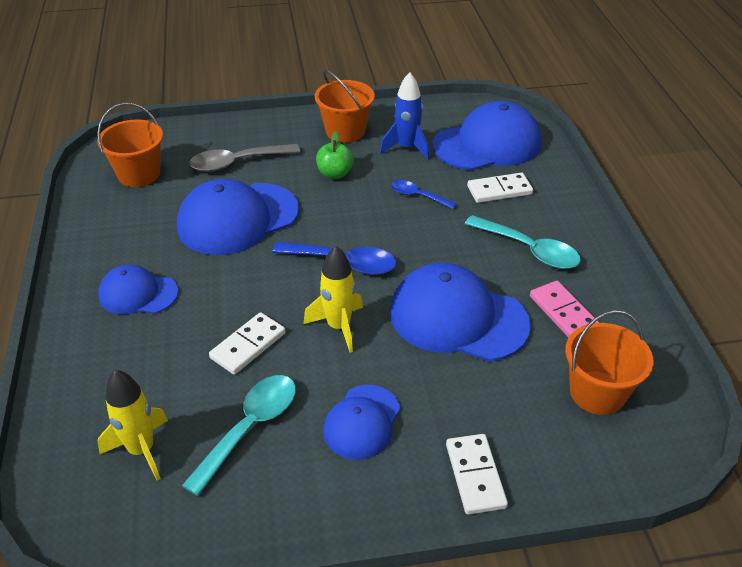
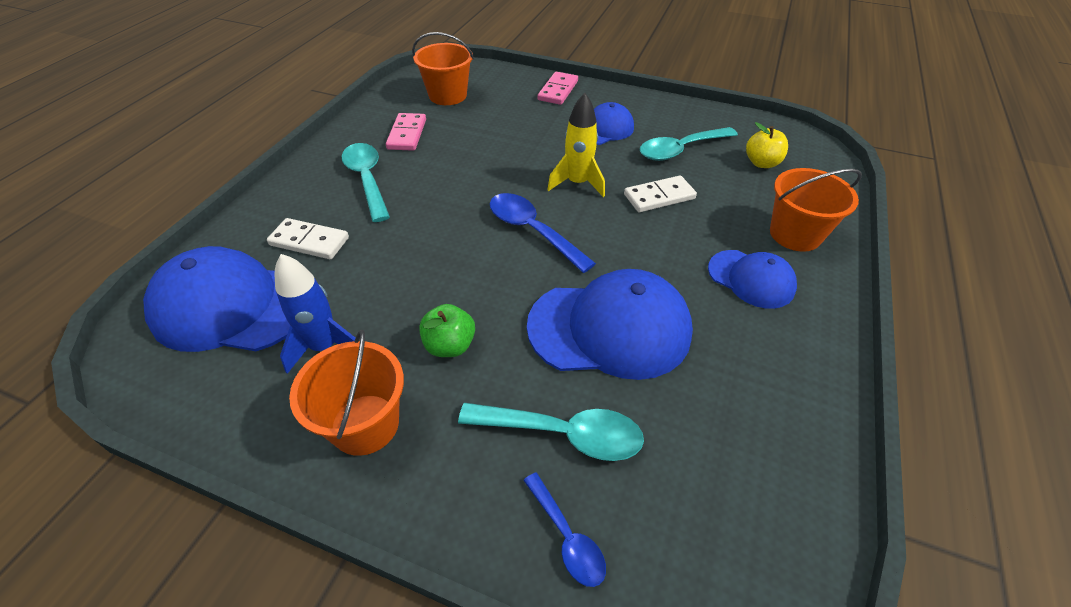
camera: 150 degrees left, 5 degrees up
(139, 174) = (726, 484): orange bucket -> orange bucket (795, 234)
(141, 450) = (761, 163): yellow rocket -> yellow apple
(237, 163) = (563, 434): grey spoon -> turquoise spoon
(418, 196) = (392, 270): blue spoon -> blue spoon (567, 537)
(458, 318) = (482, 157): blue cap -> none
(475, 475) = (558, 90): white domino -> pink domino

